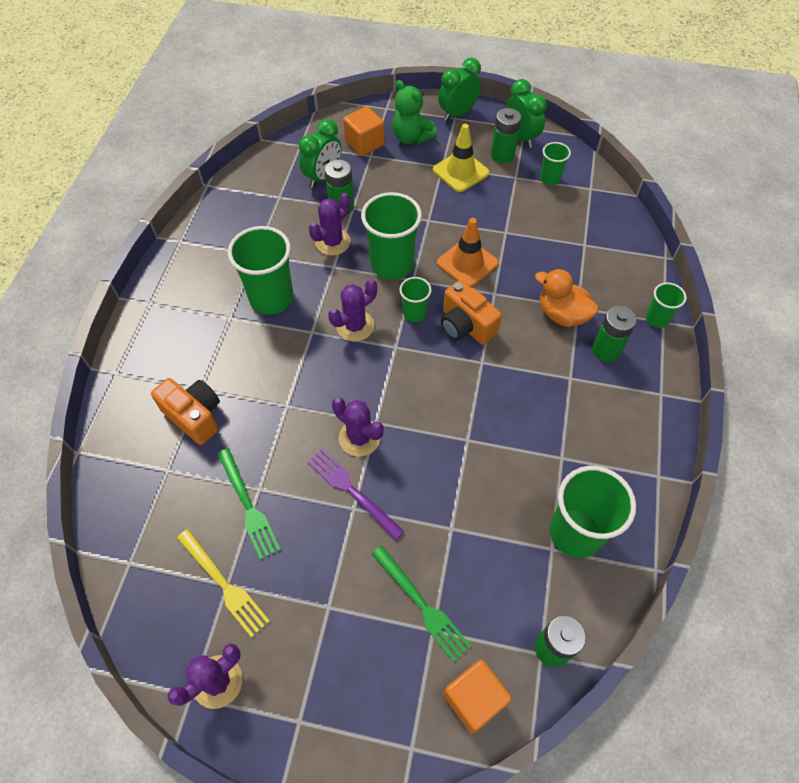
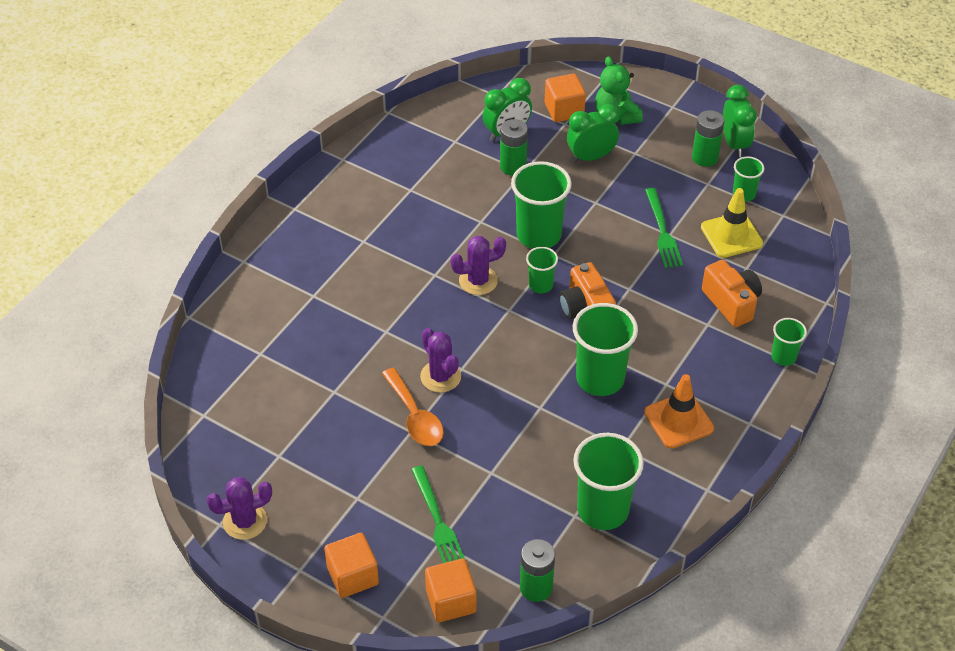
camera: 20 degrees right, 10 degrees down
(194, 416) = (300, 316): orange camera -> orange camera (731, 303)
(224, 584) = (276, 454): yellow fork -> none
(248, 506) = (319, 402): green fork -> green fork (662, 231)
(271, 298) = (409, 234): green cup -> green cup (600, 378)
(333, 242) = (489, 198): purple cactus -> none
(352, 491) = (415, 417): purple fork -> orange spoon
(359, 708) = (352, 576): none -> orange cube
(457, 114) = (677, 103): green clock -> green clock (591, 157)
(460, 171) = (652, 163): yellow traffic cone -> yellow traffic cone (731, 235)
(467, 263) = (615, 253): orange traffic cone -> orange traffic cone (678, 420)
(562, 314) = (687, 326): orange duck -> none
(606, 350) = (715, 370): green battery -> none

